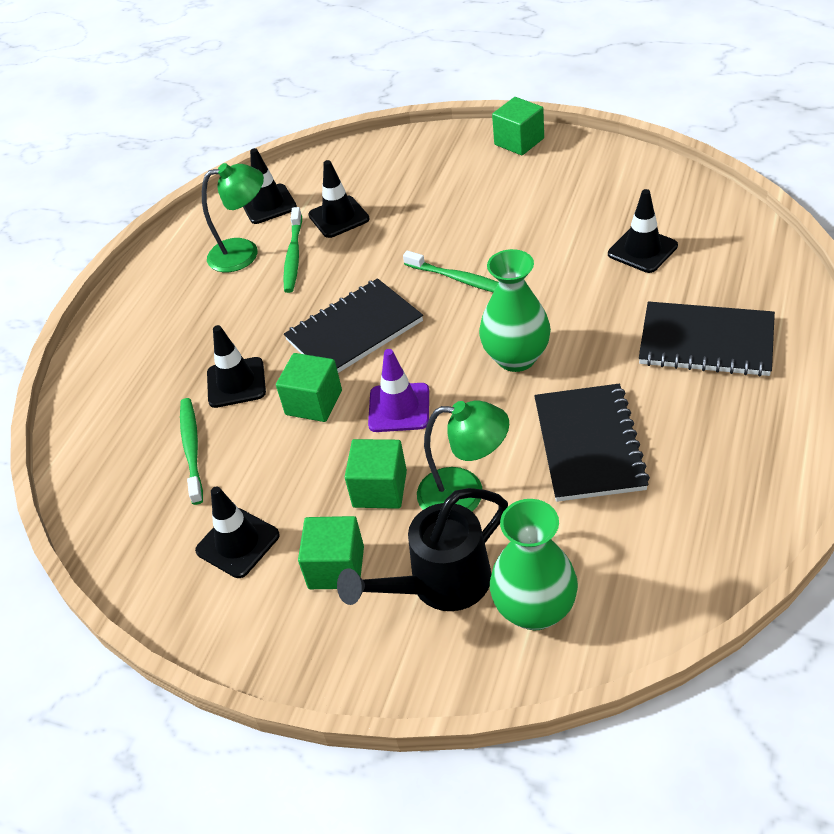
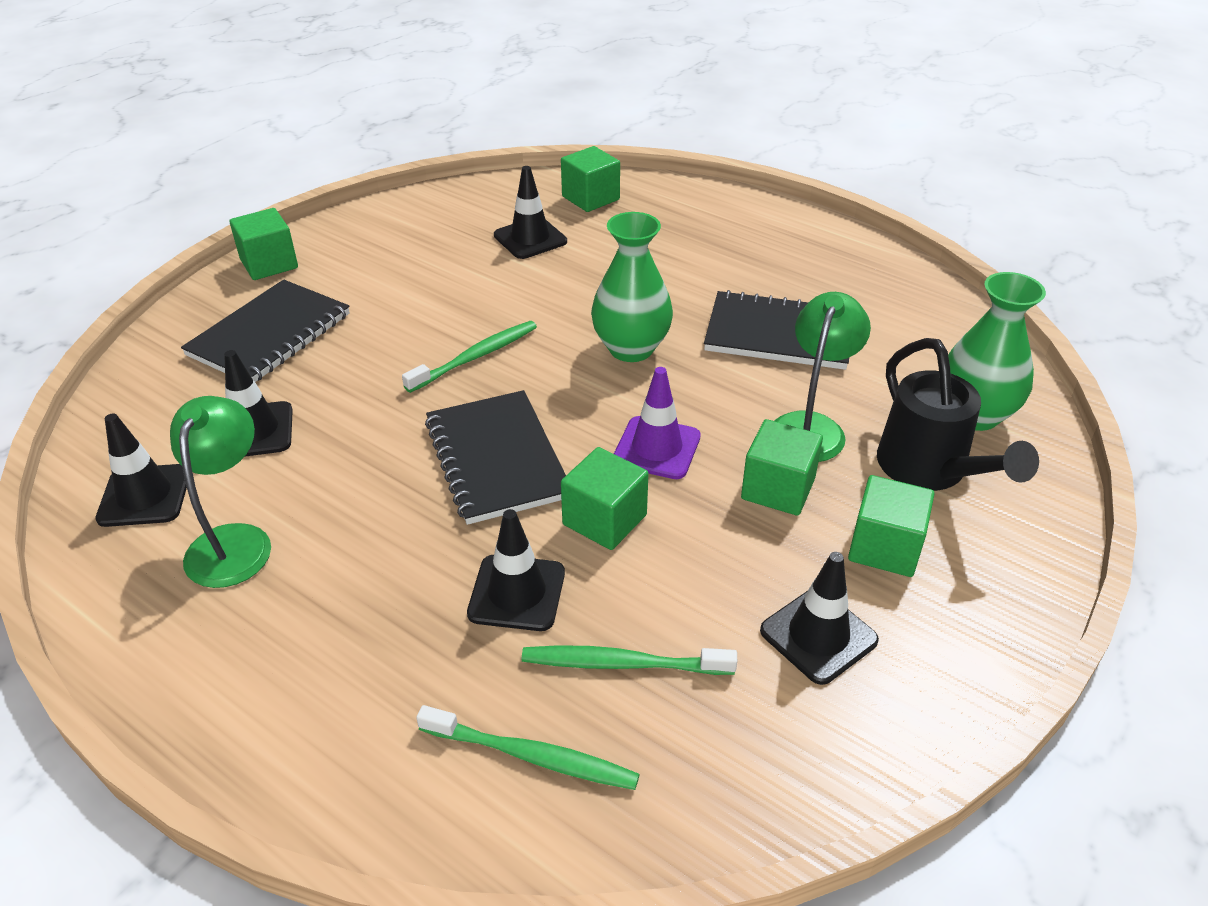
camera: 80 degrees left, 5 degrees down
(293, 256) = (294, 489): green toothbrush -> green toothbrush (533, 756)
(706, 342) = (682, 241): black notebook -> black notebook (269, 335)
(739, 261) = (590, 198): none -> green cube

